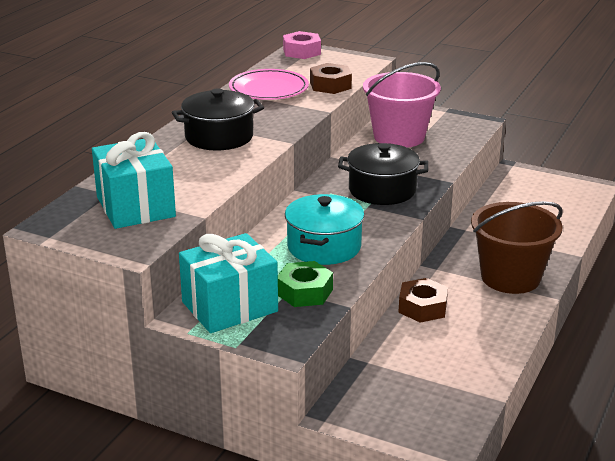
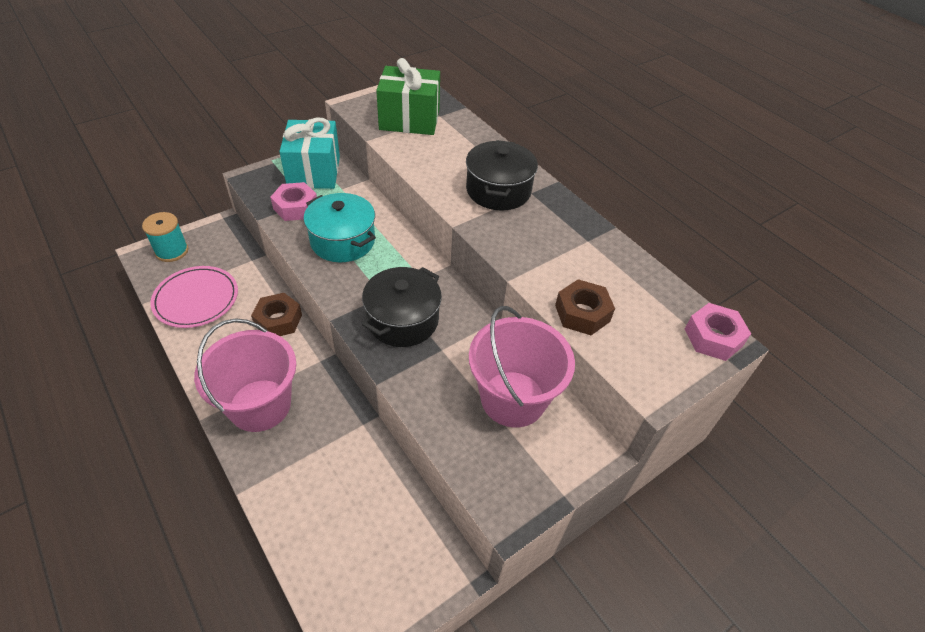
camera: 115 degrees right, 20 degrees up
(135, 207) = (409, 119): turquoise gift -> green gift
(268, 89) = (598, 261): pink plate -> pink plate (196, 299)
(304, 292) = (295, 207): green nut -> pink nut
(418, 427) = (172, 251): none -> turquoise spool
(510, 277) = (260, 405): brown bucket -> pink bucket

